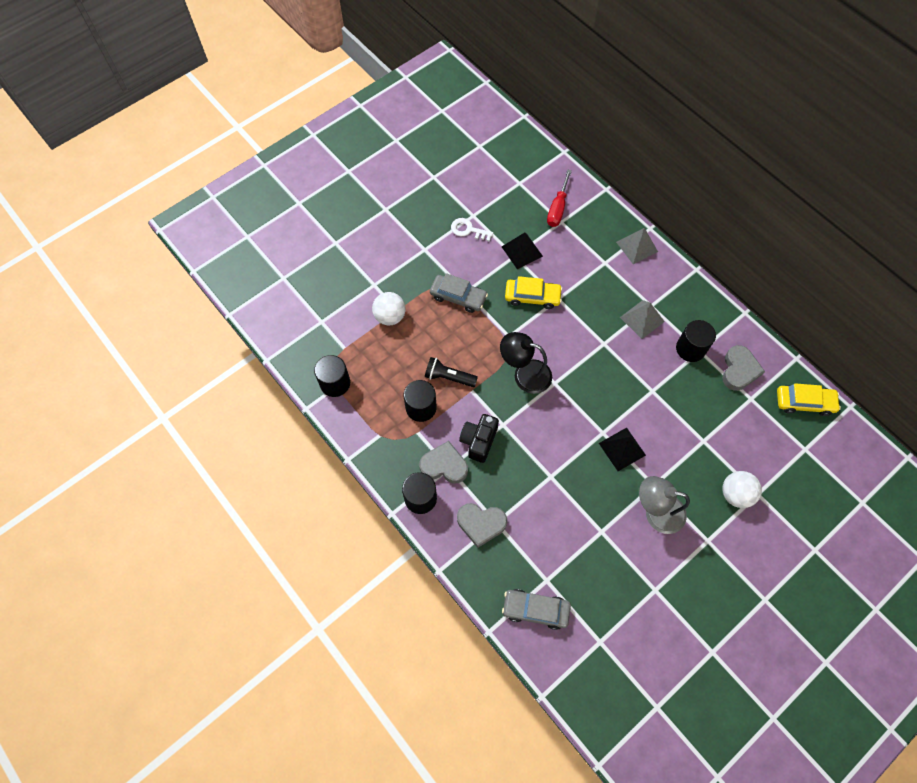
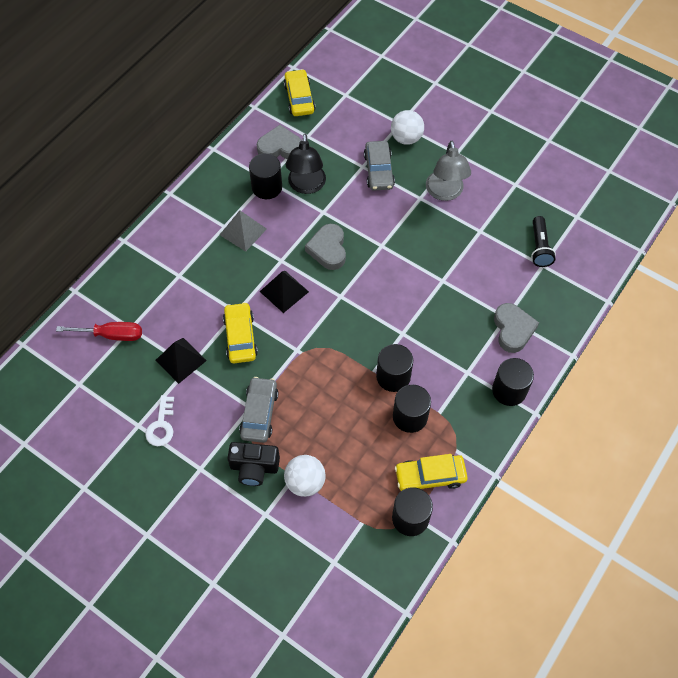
camera: 105 degrees left, 5 degrees down
(364, 408) = (430, 476): none -> yellow car
(444, 465) = (466, 377): grey heart -> grey heart (328, 249)
(449, 377) = (365, 398): black flashlight -> black flashlight (539, 247)
(462, 405) = (393, 376): none -> black cylinder
(478, 441) = (428, 351): black camera -> black camera (254, 468)
(524, 374) = (338, 325): black lamp -> black lamp (306, 186)
(535, 609) = (572, 269): grey car -> grey car (378, 171)
(622, 449) = (393, 227): black pyramid -> black pyramid (284, 291)
(637, 246) = (151, 249): grey pyramid -> none

